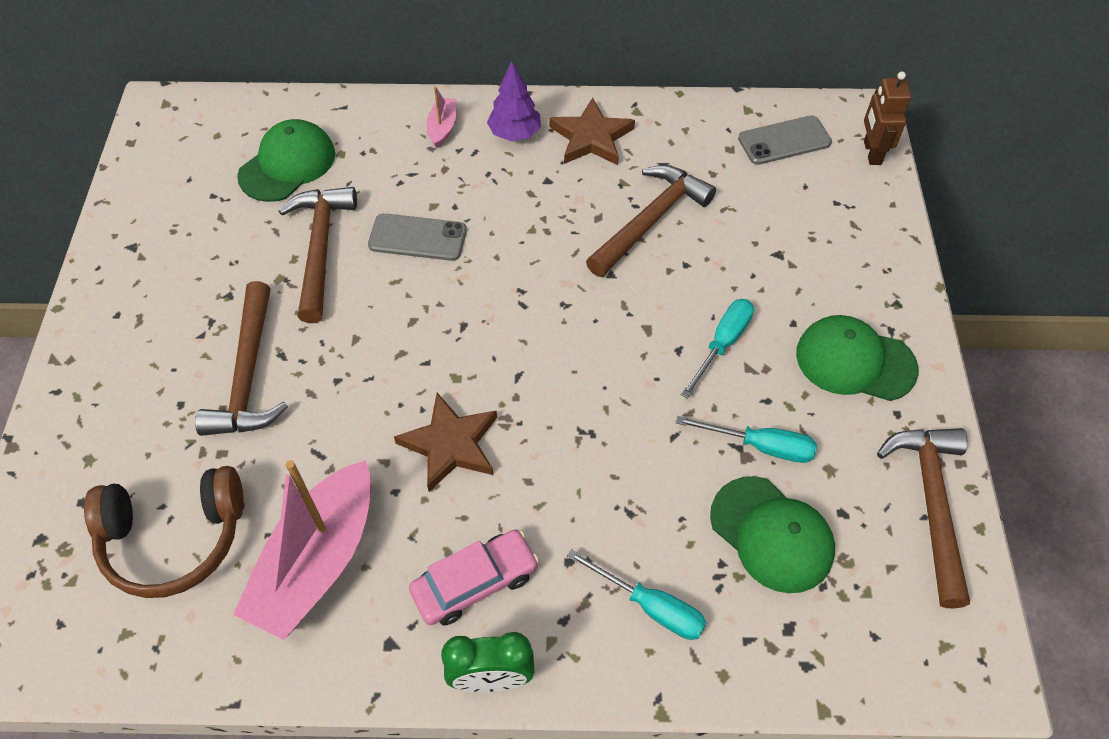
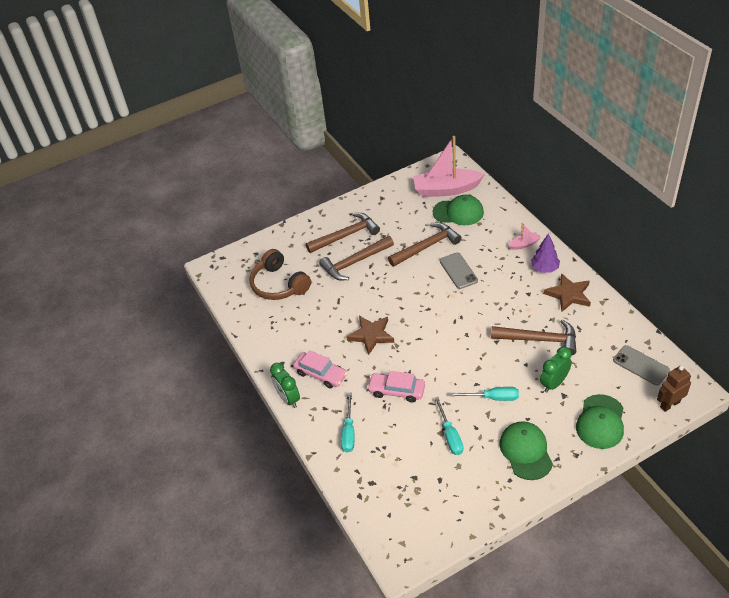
camera: 65 degrees right, 10 degrees down
(317, 562) = (297, 326): pink boat -> pink boat (446, 189)
(610, 474) = (396, 391): none -> pink car
(748, 252) = (554, 383): none -> green clock
(772, 534) = (410, 458): green cap -> green cap (600, 422)
(930, 504) = (470, 511): brown hammer -> brown hammer (346, 235)

